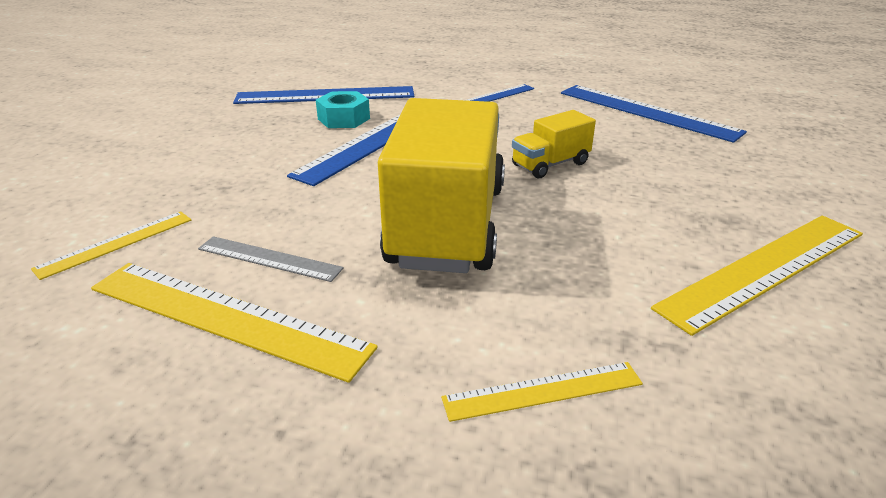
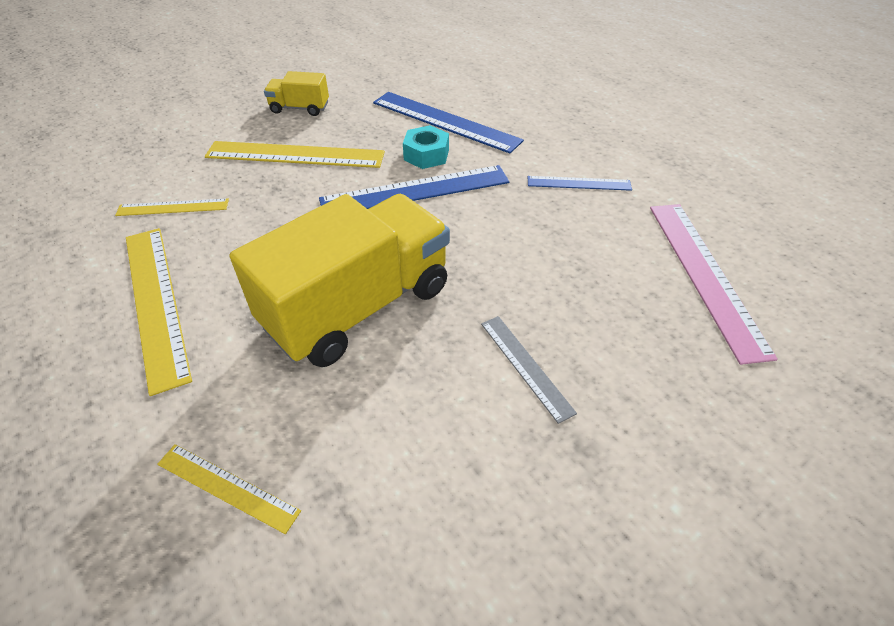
camera: 40 degrees right, 15 degrees up
(269, 258) = (226, 269): grey ruler -> grey ruler (526, 366)
(550, 164) = (516, 290): yellow truck -> yellow truck (299, 108)
(647, 112) = (705, 275): blue ruler -> pink ruler
(764, 269) = (528, 517): yellow ruler -> yellow ruler (295, 155)

